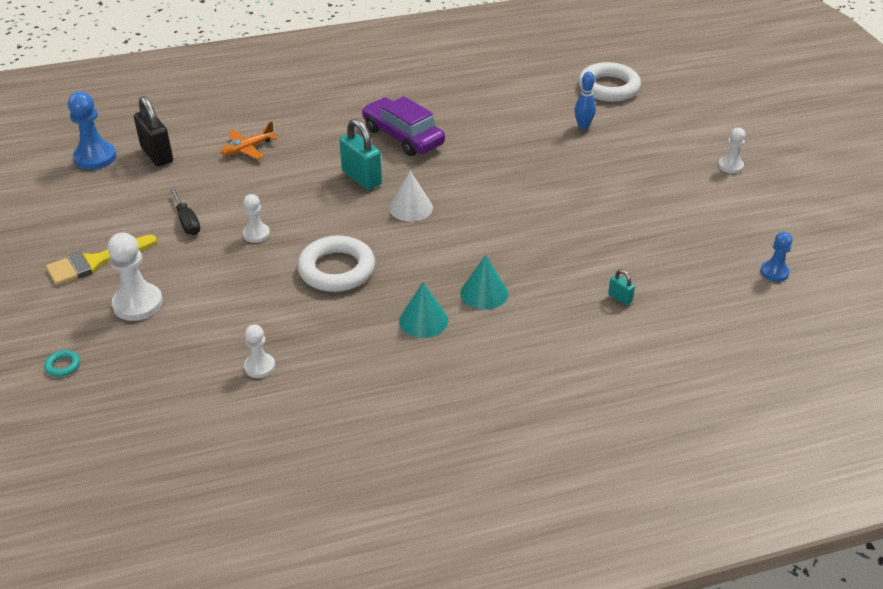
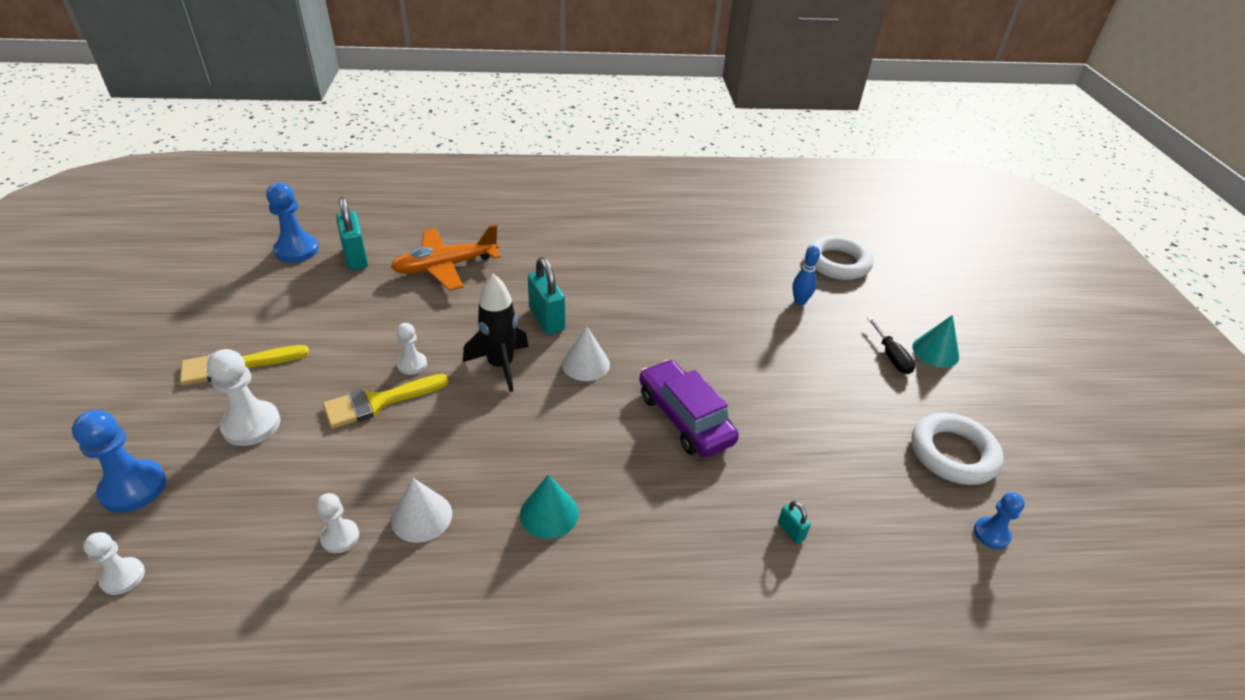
camera: 10 degrees right, 0 degrees up
(63, 365) = (133, 488): turquoise ring -> blue pawn
(157, 155) = (356, 257): black padlock -> turquoise padlock
(187, 222) = (349, 336): black screwdriver -> black screwdriver (891, 356)
(241, 268) = (378, 402): none -> yellow brush
(247, 149) = (446, 267): orange plane -> orange plane, size x1.74
(320, 341) = (421, 516): none -> white cone
(336, 221) = (501, 365): none -> black rocket
(336, 269) = (478, 425): white ring -> white ring (953, 454)
(403, 136) = (606, 280): purple car -> purple car (685, 418)
(484, 293) = (631, 490): turquoise cone -> turquoise cone (935, 351)
(730, 166) = (957, 379): white pawn -> white pawn (123, 577)

